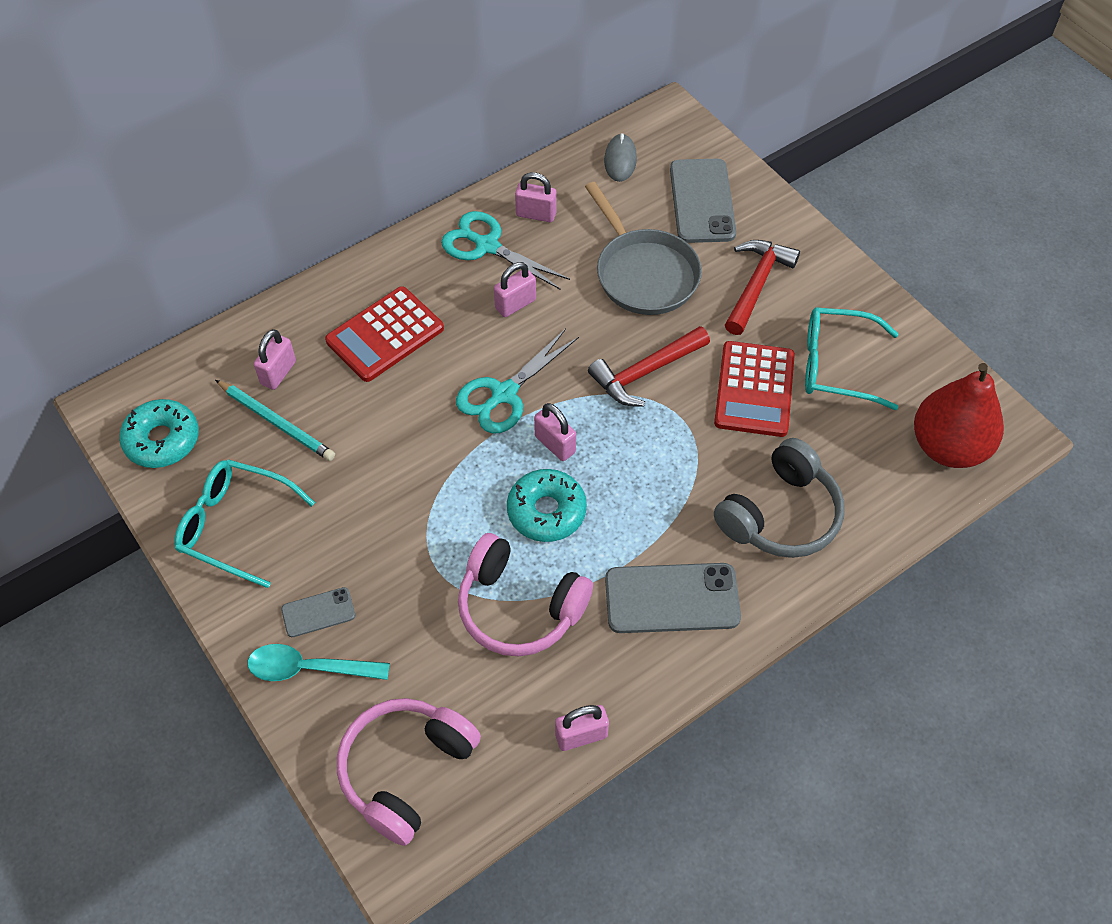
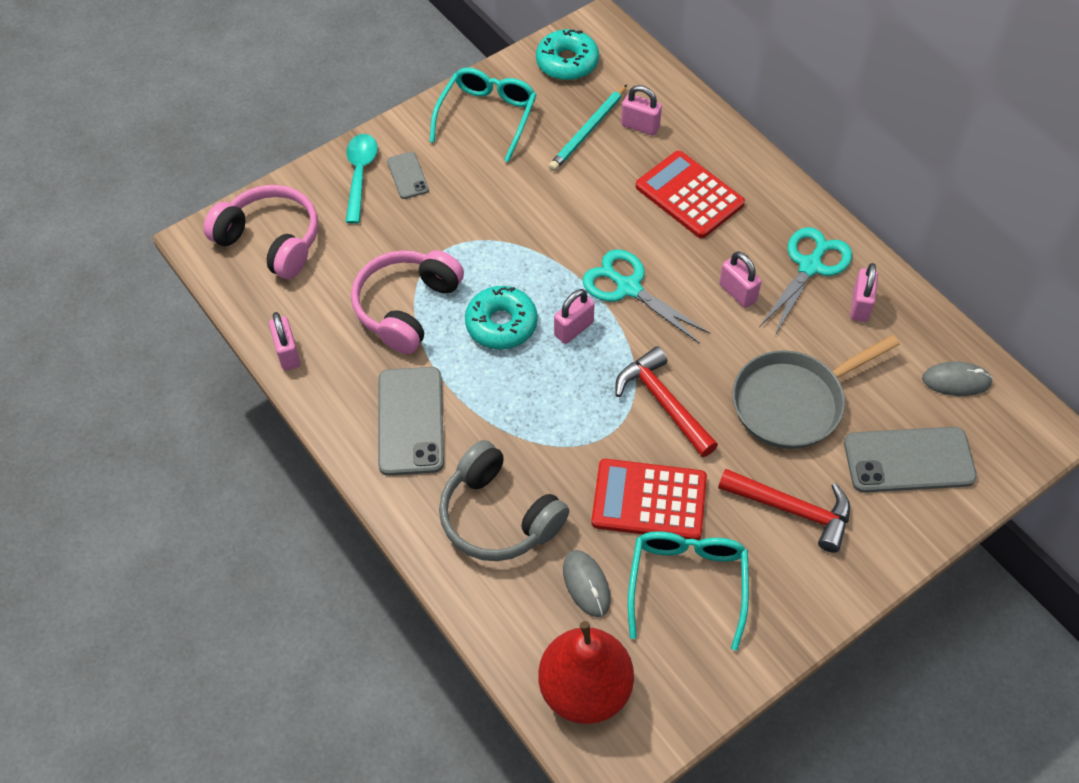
camera: 90 degrees right, 0 degrees up
(846, 442) = (586, 584): none -> grey mouse

